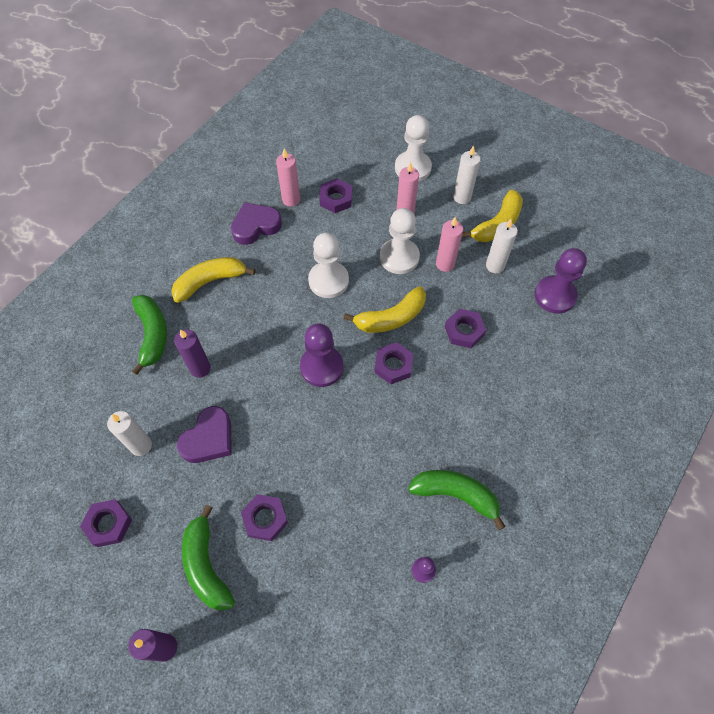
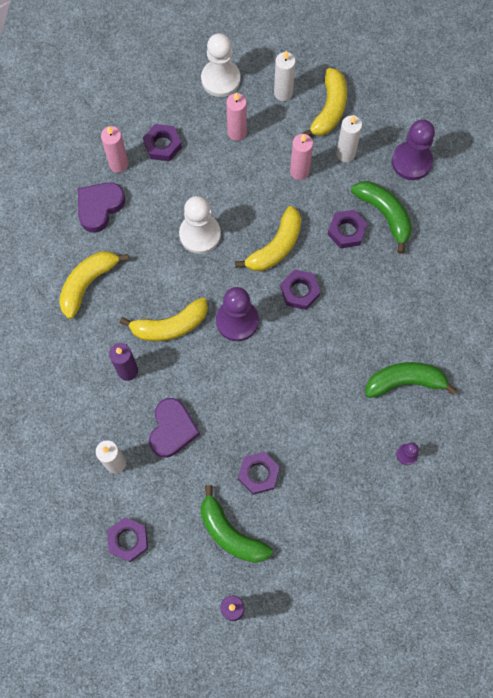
camera: 25 degrees left, 10 degrees up
(152, 335) = (64, 359): green banana -> green banana (384, 214)
(259, 346) = (170, 326): none -> yellow banana
(399, 257) = (254, 182): white pawn -> none

